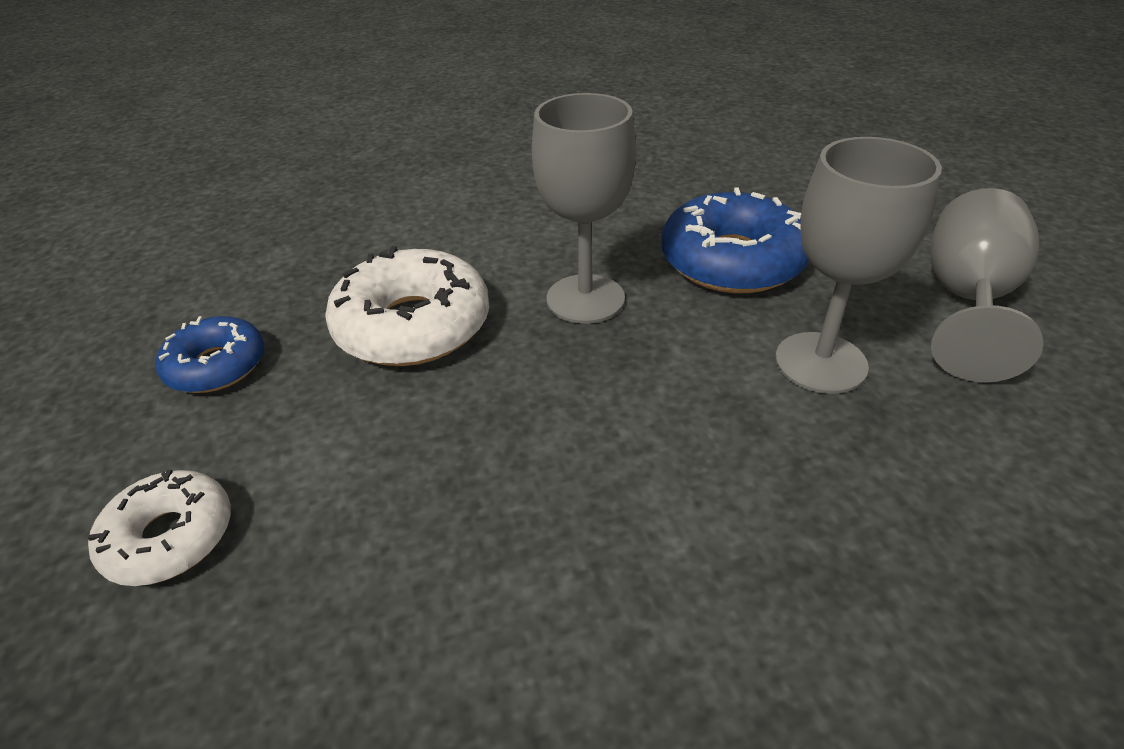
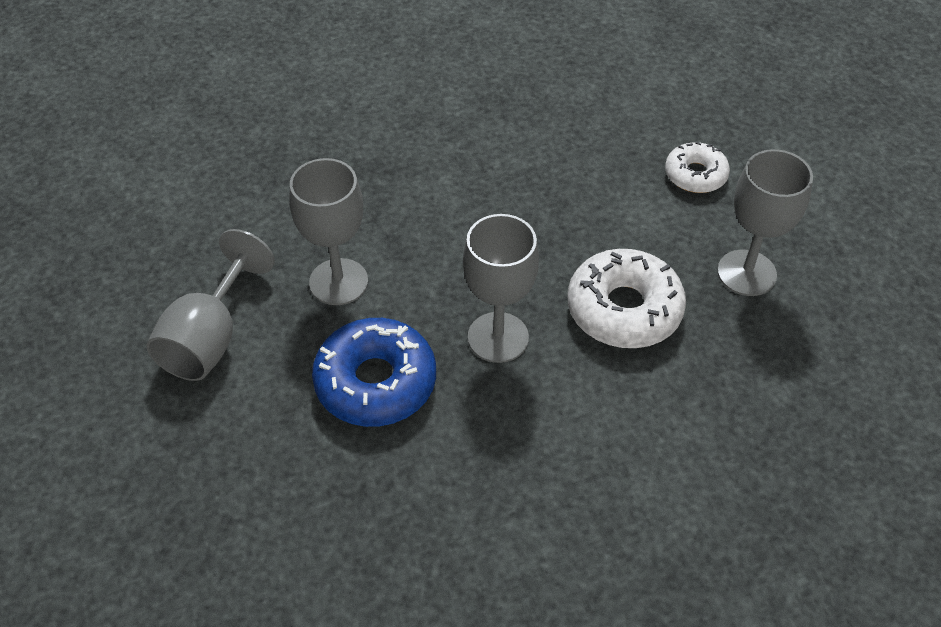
camera: 175 degrees right, 10 degrees up
(217, 366) = (746, 273): blue donut -> grey goblet

